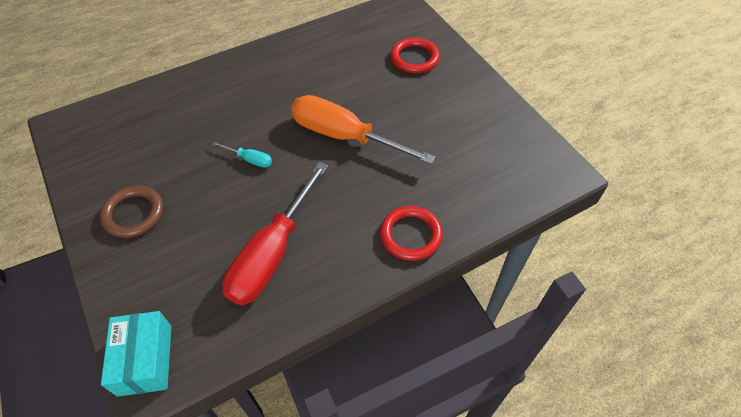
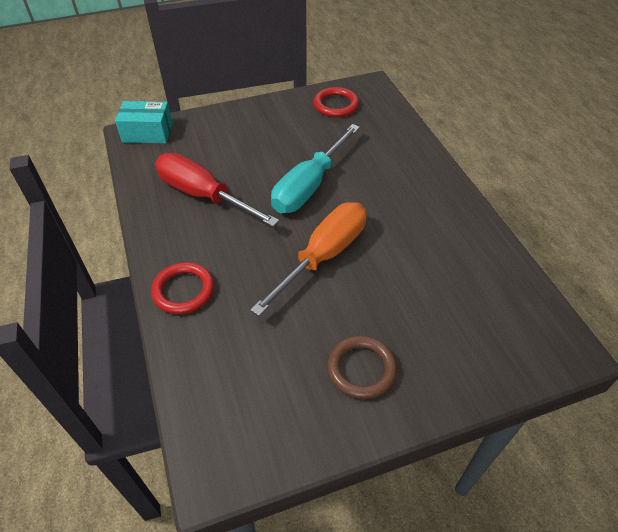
camera: 100 degrees right, 5 degrees down
(133, 214) = (270, 123): brown ring -> brown ring (361, 369)
(250, 160) = (308, 186): turquoise screwdriver -> turquoise screwdriver, size x2.40
(414, 58) = (448, 343): red ring -> red ring (336, 105)

